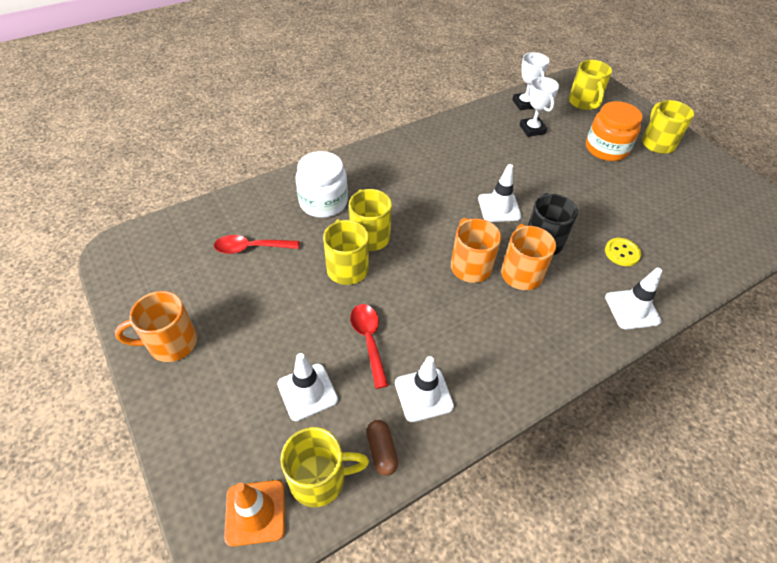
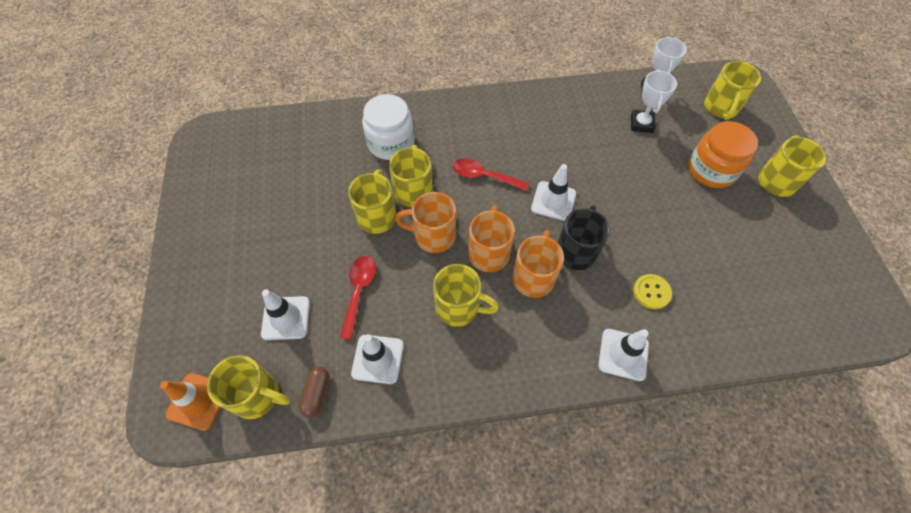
camera: 25 degrees right, 10 degrees up
(171, 343) = (205, 235): orange mug -> orange mug (433, 236)
(251, 248) = (307, 169): red spoon -> red spoon (484, 176)
(472, 321) = (459, 307): none -> yellow mug

